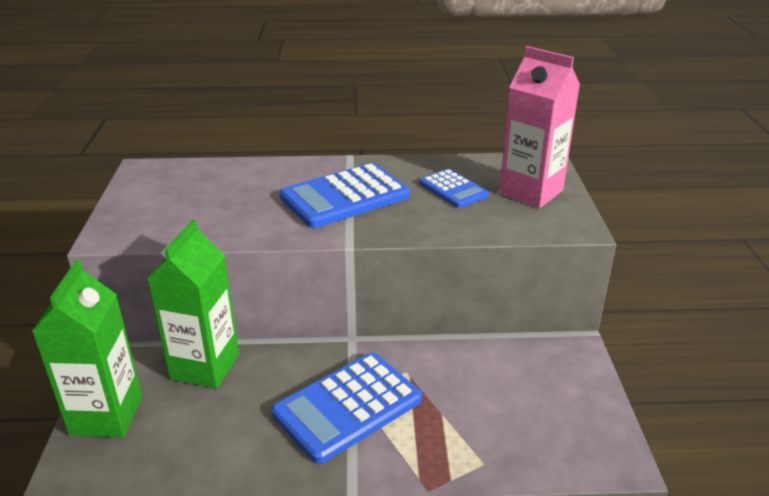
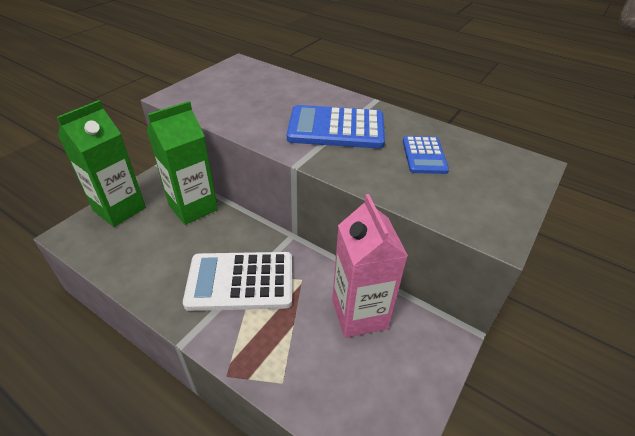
camera: 35 degrees right, 10 degrees up
(347, 407) = (240, 281): blue calculator -> white calculator
(531, 192) = (490, 185): pink carton -> pink carton (359, 314)

